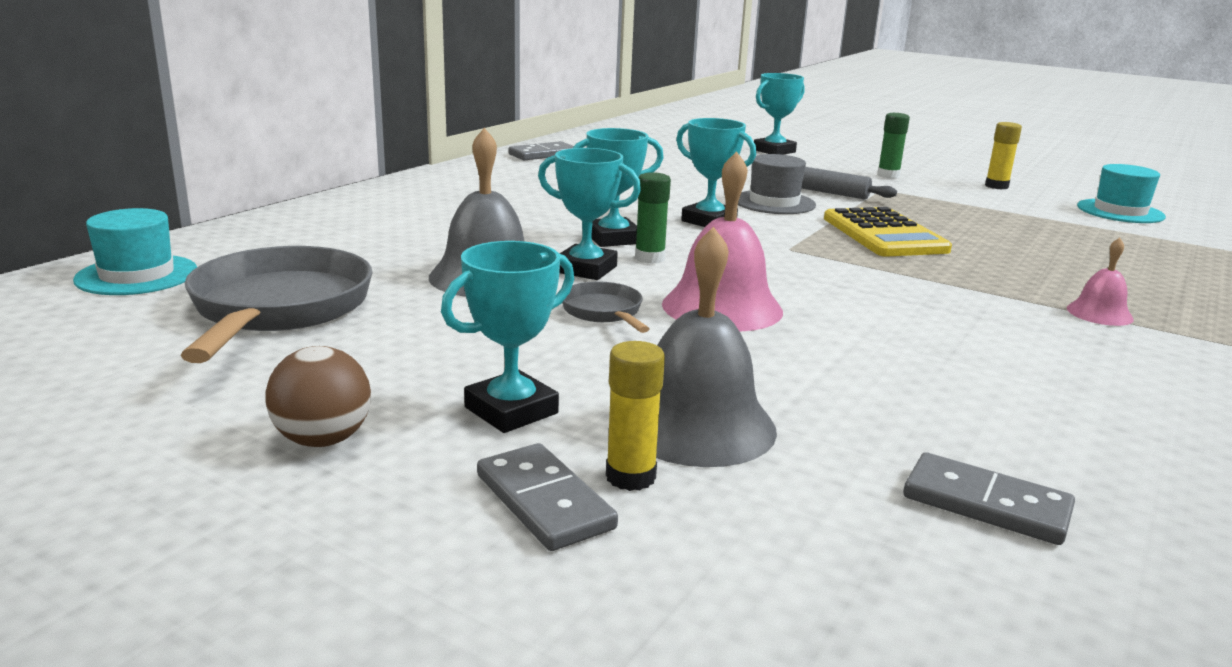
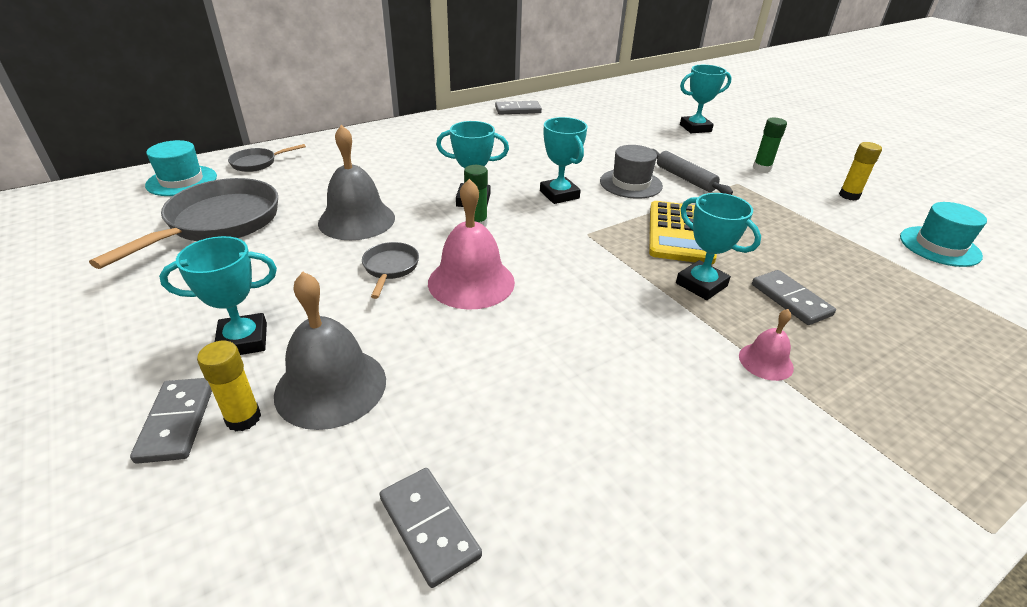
camera: 25 degrees right, 15 degrees up
(239, 242) = (257, 163): none -> grey pan
(323, 440) = (128, 335): brown ball -> none
(585, 269) = (423, 226): turquoise trophy -> turquoise trophy (701, 285)
(1056, 267) = (790, 300): none -> grey domino

